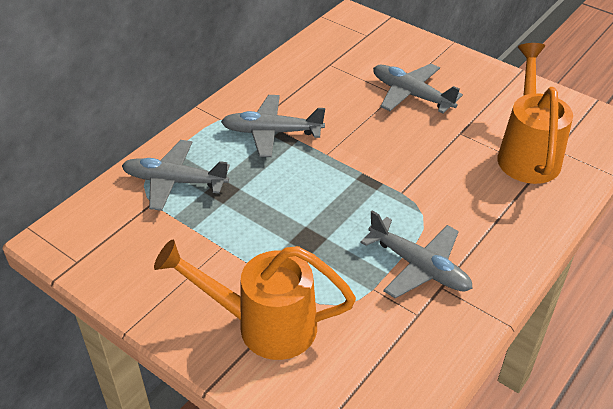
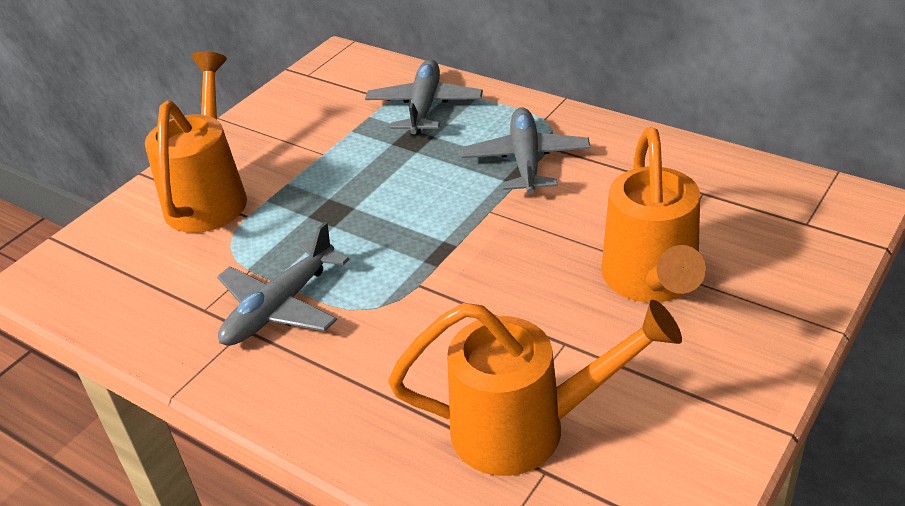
camera: 90 degrees right, 5 degrees down
(411, 94) = (652, 283): grey plane -> orange watering can

